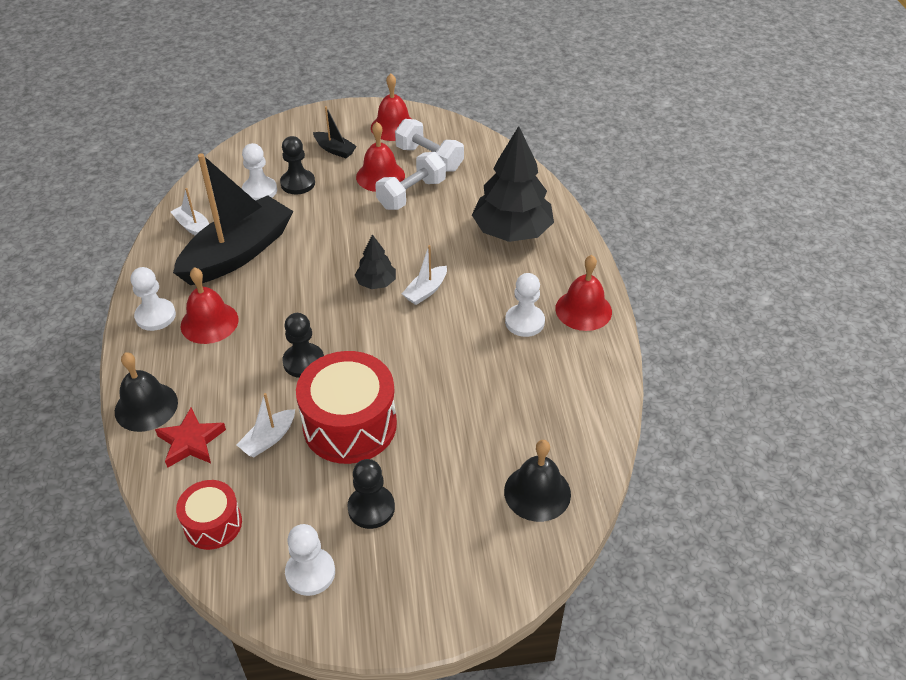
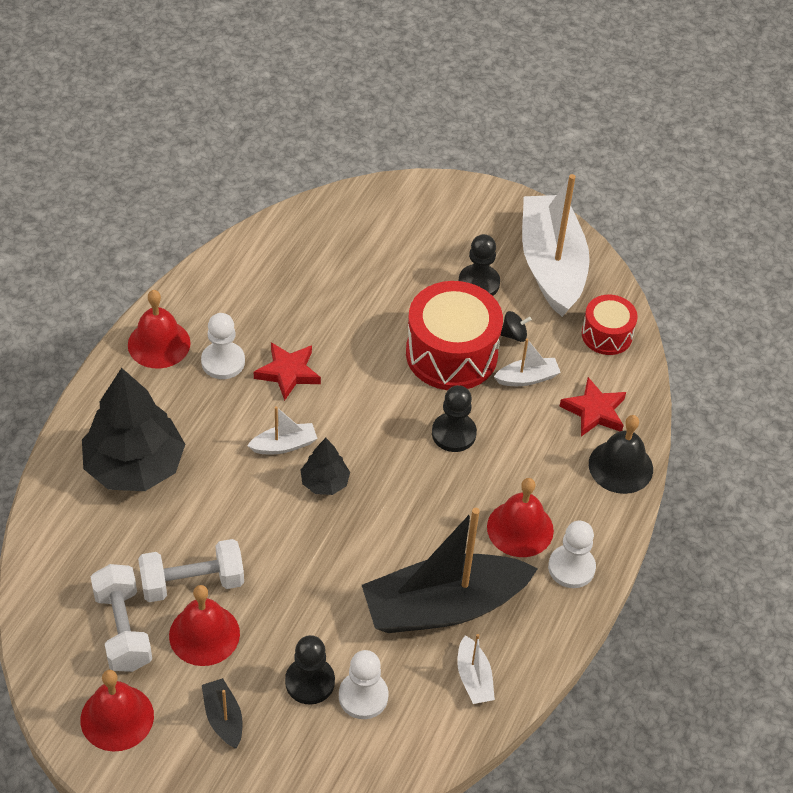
camera: 150 degrees left, 5 degrees up
(304, 473) = (514, 335): none -> black spinning top
(310, 573) = (551, 265): white pawn -> white boat
(469, 339) = (288, 373): none -> red star
(537, 492) = (347, 229): black bell -> none

